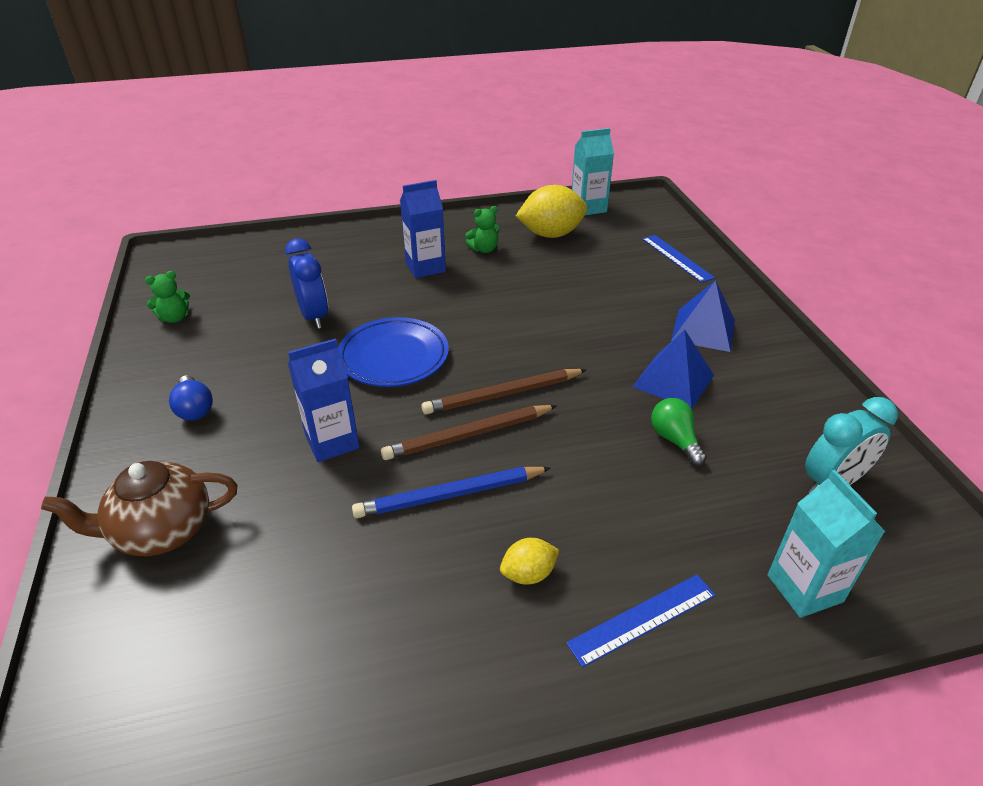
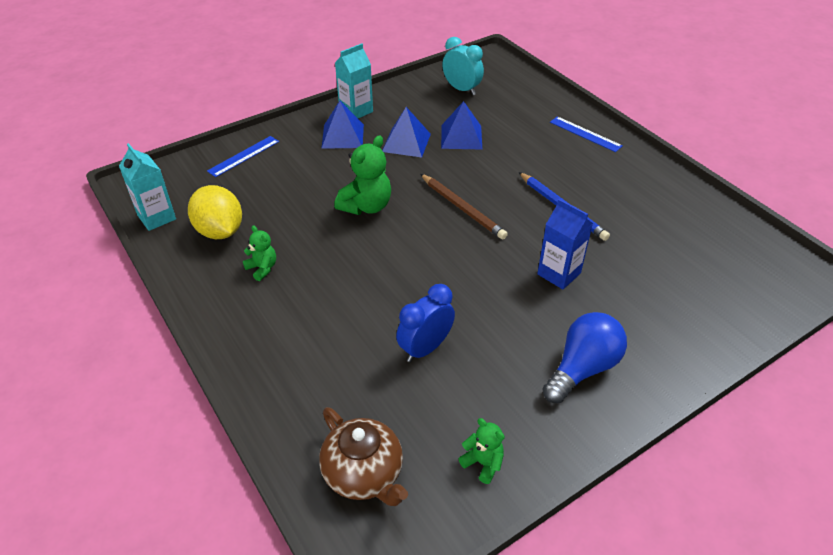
camera: 110 degrees left, 5 degrees up
(161, 531) = (684, 321): brown teapot -> brown teapot (364, 474)
(194, 408) = (582, 368): blue light bulb -> blue light bulb, size x1.70
(393, 357) = (453, 274): blue plate -> none
(425, 267) = (310, 299): blue carton -> none
(468, 435) = (510, 213): brown pencil -> none
(528, 574) = (589, 169): yellow lemon -> none
(546, 322) = (366, 206): none -> green teddy bear
(675, 440) = (461, 137): green light bulb -> blue pyramid
(804, 588) = (534, 95): turquoise carton -> turquoise carton (356, 111)

